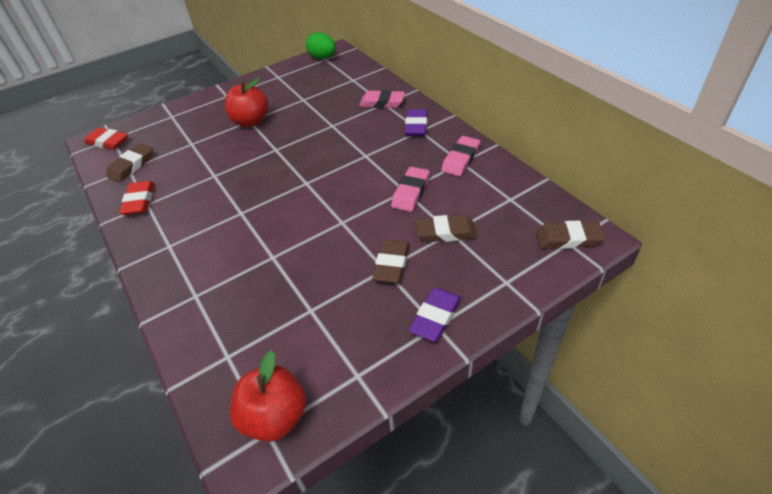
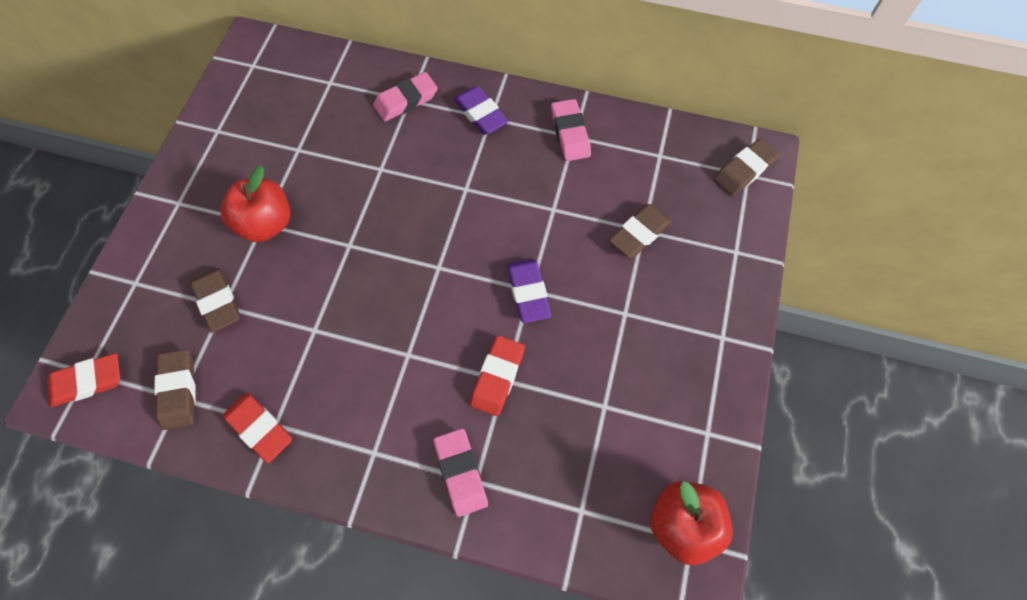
camera: 45 degrees left, 20 degrees up
(270, 253) = (497, 377): none -> red eraser
(322, 57) = (246, 65): green egg -> none
(392, 264) = (626, 303): brown eraser -> brown eraser (218, 302)
(410, 192) = (561, 207): pink eraser -> pink eraser (461, 473)
(435, 317) = (714, 329): purple eraser -> purple eraser (528, 292)

